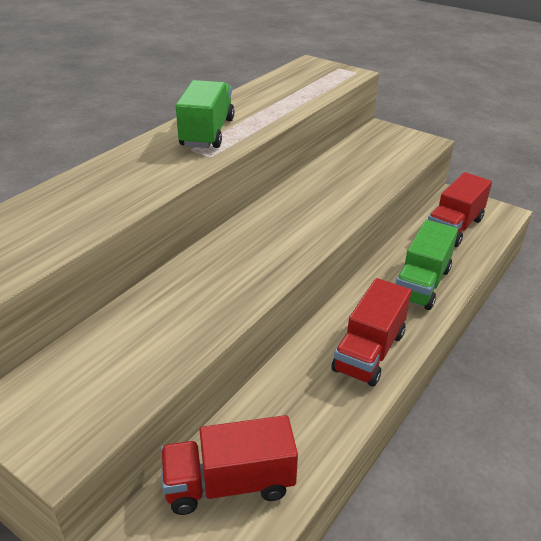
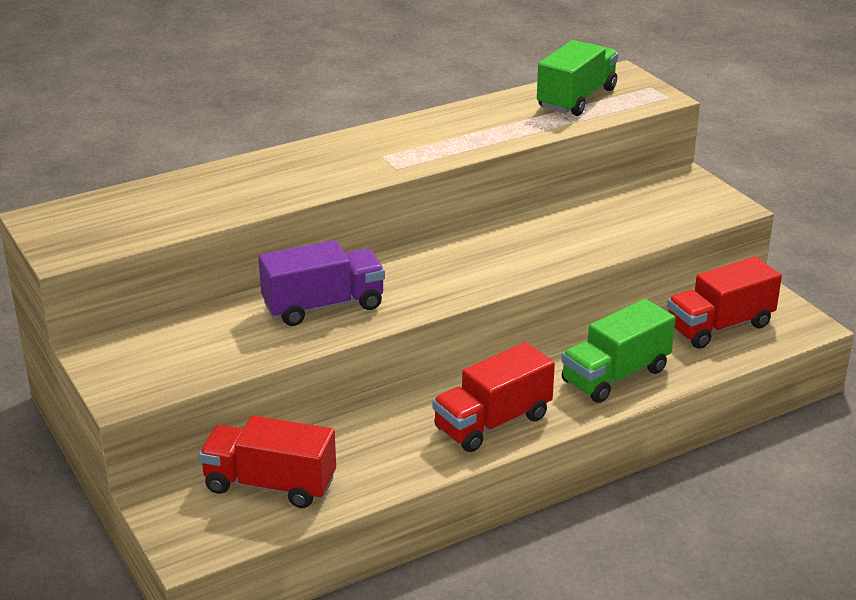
camera: 25 degrees right, 5 degrees down
(200, 292) = (323, 306): none -> purple truck
(207, 133) = (414, 141): green truck -> green truck (576, 99)

